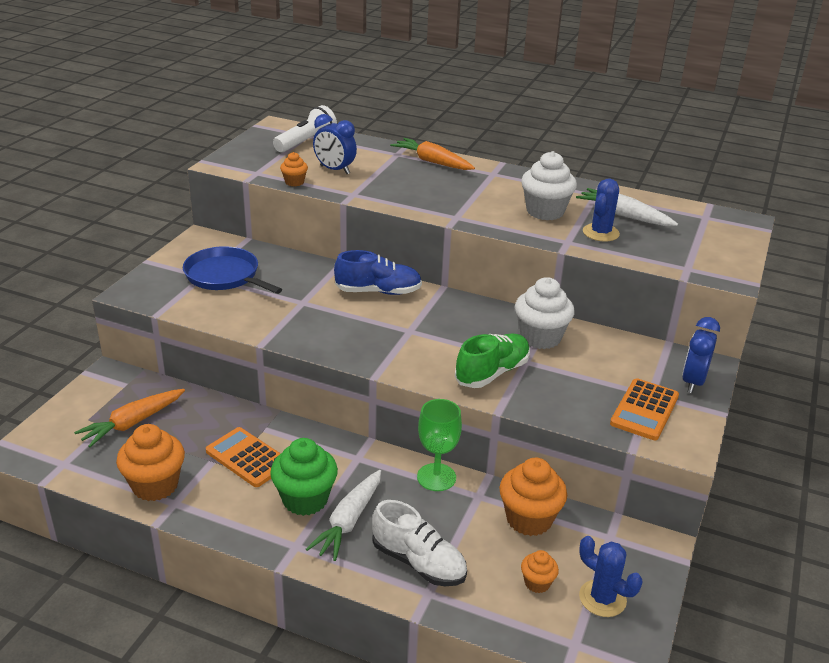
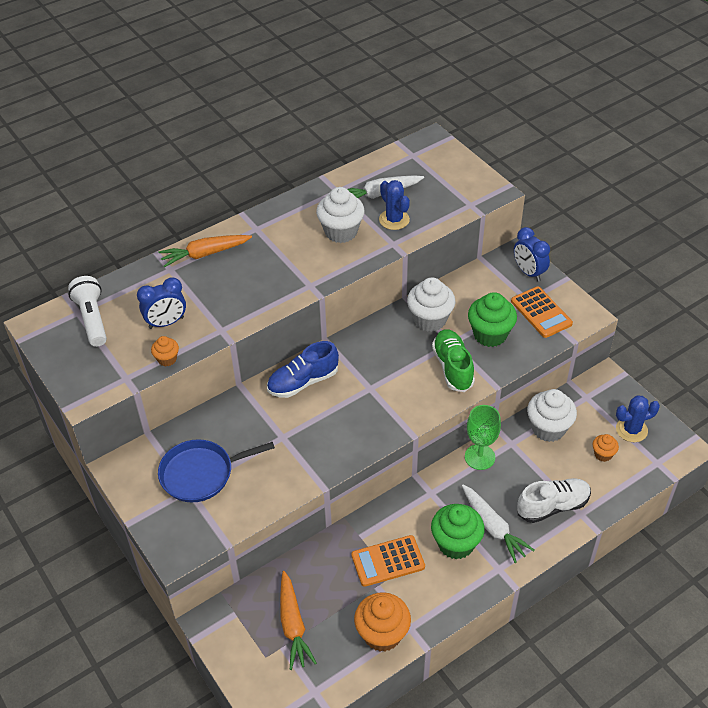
camera: 55 degrees left, 15 degrees up
(378, 291) = (303, 382): blue shoe -> blue shoe turned 150 degrees counterclockwise
(529, 519) = (548, 428): orange cupcake -> white cupcake
(567, 383) = (490, 334): none -> green cupcake

